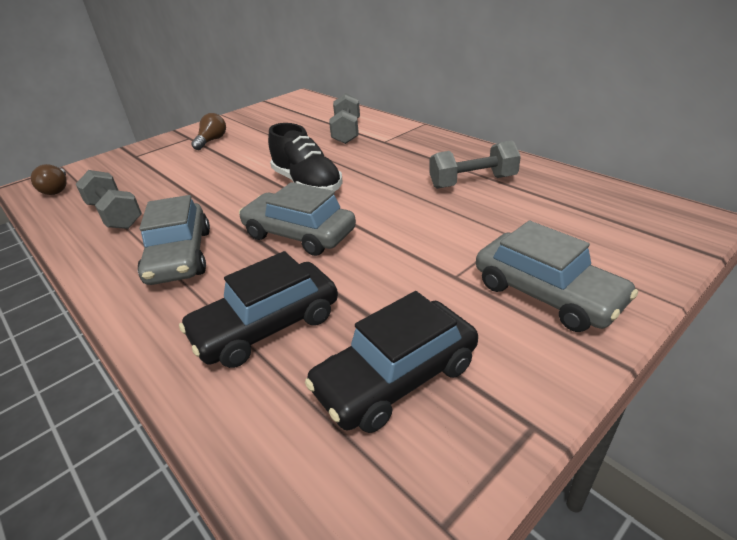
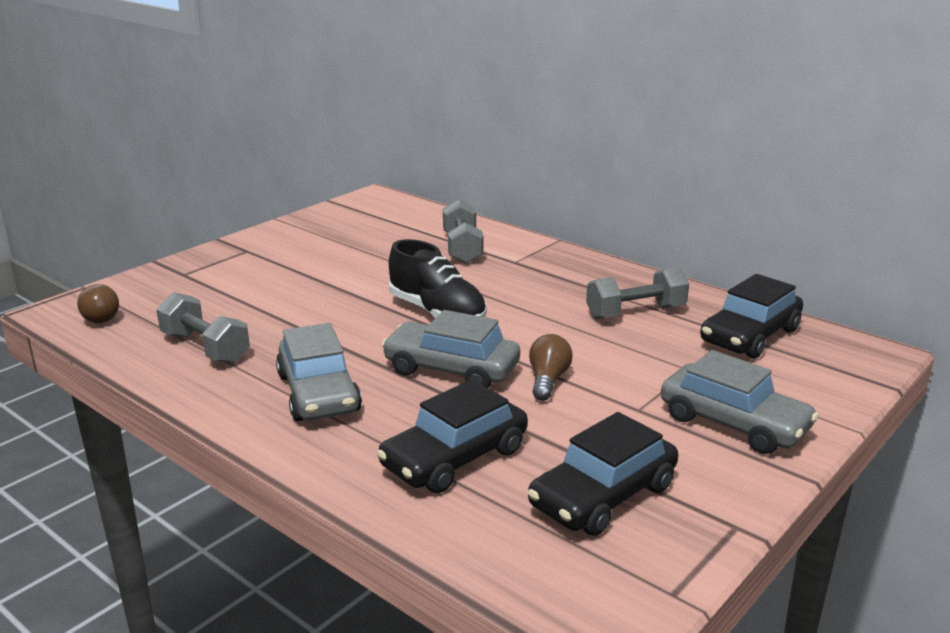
camera: 10 degrees left, 10 degrees down
(212, 141) = (282, 255): brown light bulb -> brown light bulb (548, 380)
(573, 202) = (750, 336): none -> black car

